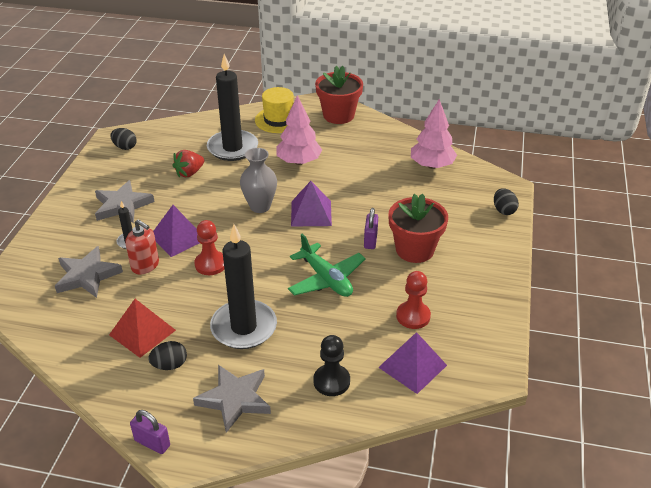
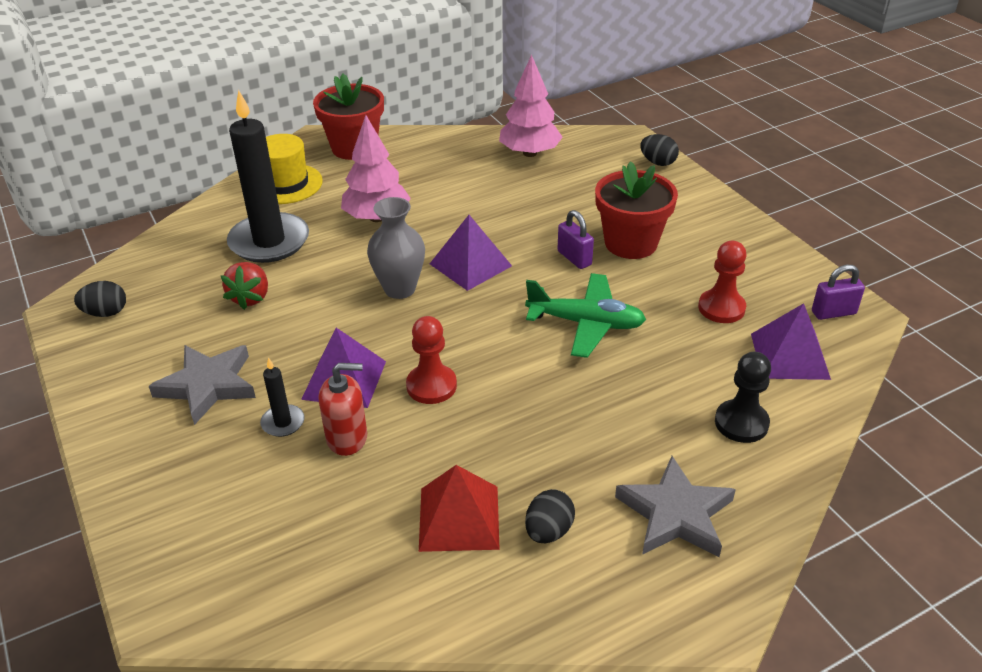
camera: 40 degrees left, 0 degrees up
(87, 276) = (281, 500): grey star -> none
(152, 443) = (658, 634): purple padlock -> purple padlock (833, 313)
(244, 327) = (572, 430): black candle -> none

